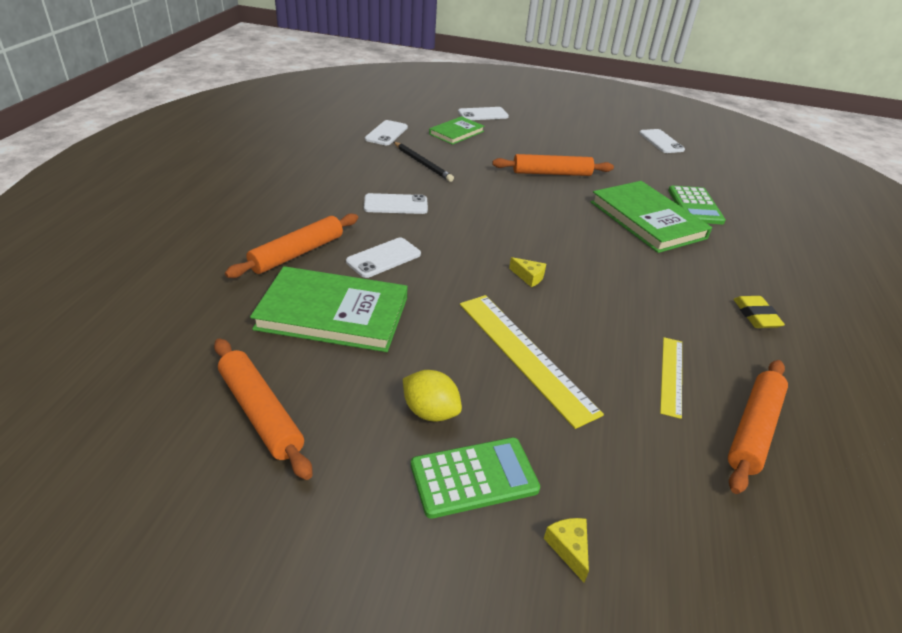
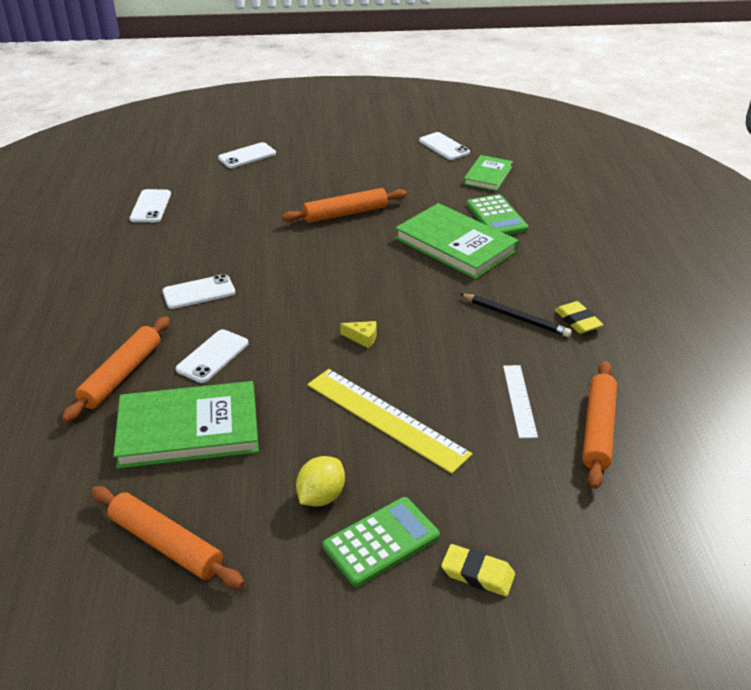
camera: 15 degrees left, 0 degrees up
(422, 163) = (206, 235): black pencil -> black pencil (515, 317)
(430, 411) = (321, 496): yellow lemon -> yellow lemon turned 75 degrees counterclockwise
(456, 133) = (227, 187): green book -> green book (488, 175)
(568, 548) = (477, 574): yellow cheese -> yellow eraser
(672, 375) = (519, 400): yellow ruler -> white ruler

